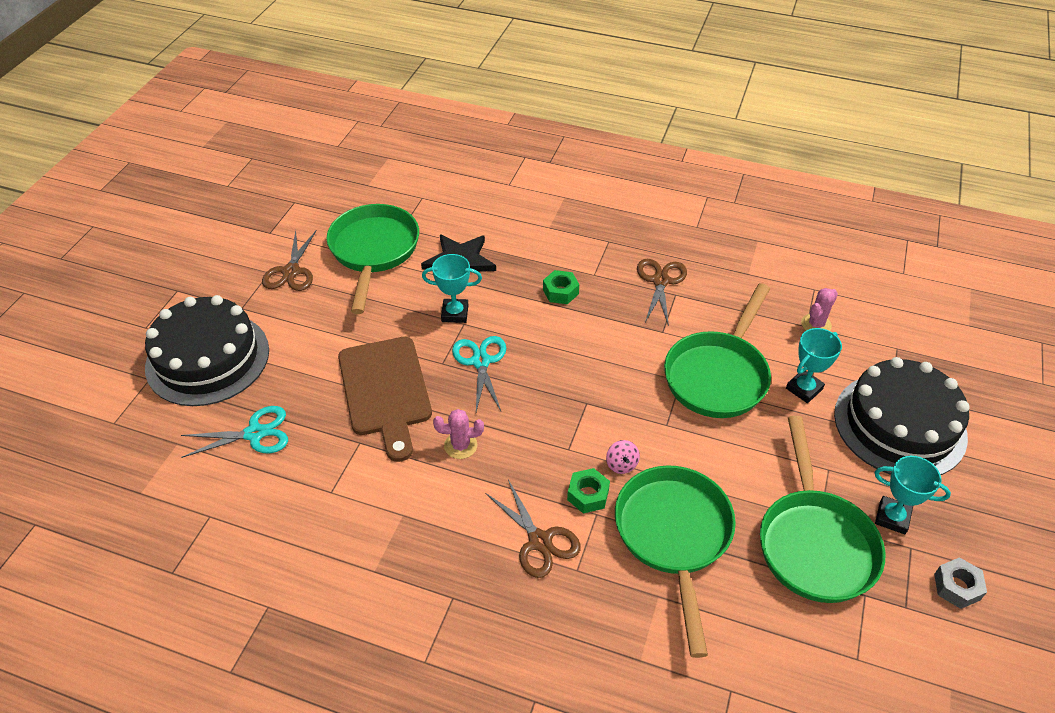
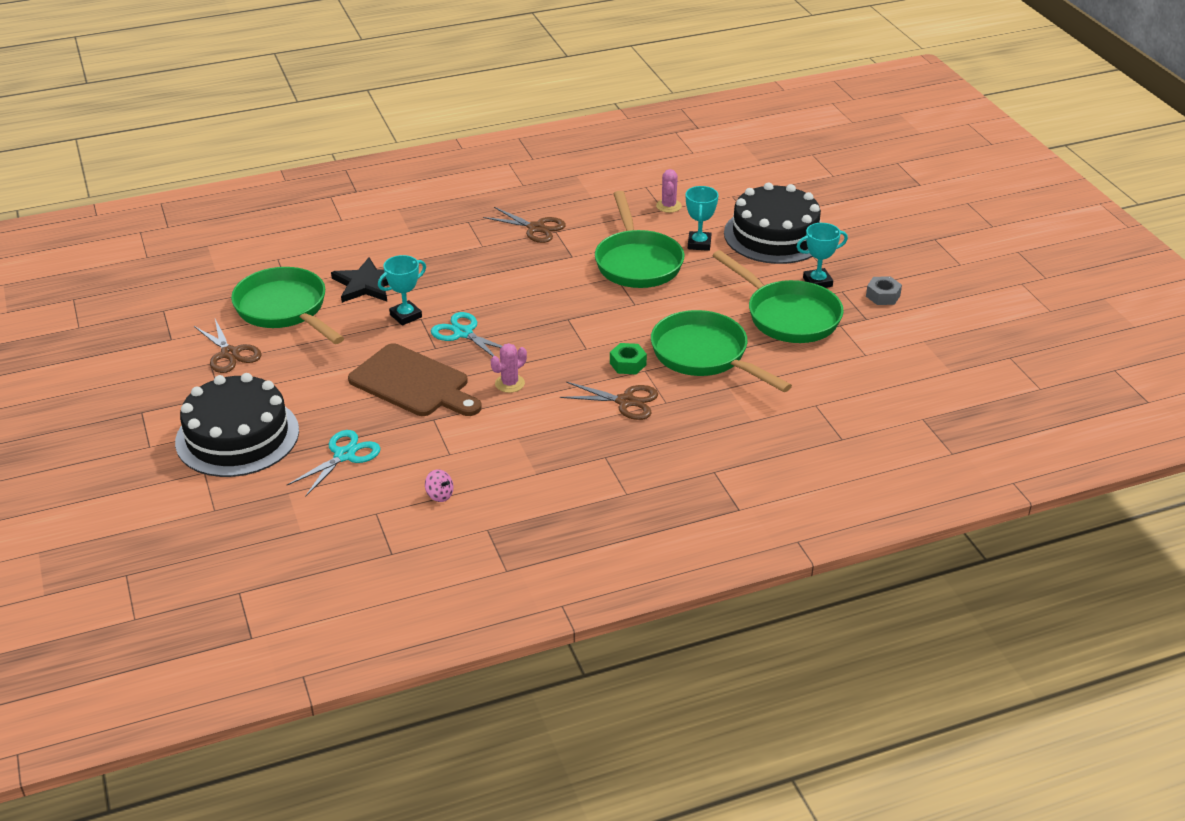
camera: 40 degrees left, 10 degrees down
(560, 292) = (470, 267): green nut -> none
(621, 464) = (630, 338): pink spinning top -> pink spinning top (439, 495)
(660, 281) = (536, 228): brown scissors -> brown scissors turned 150 degrees clockwise

